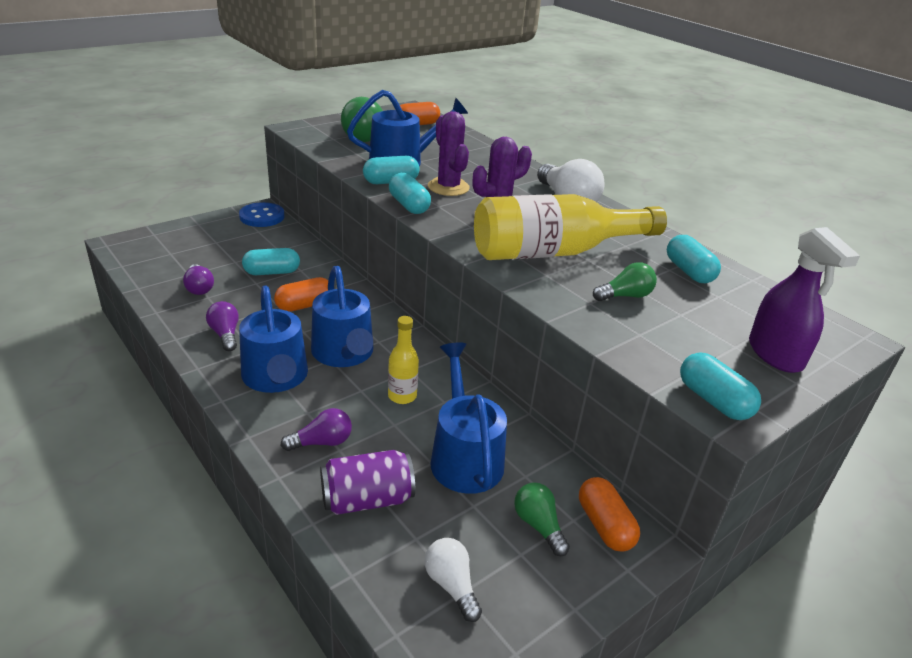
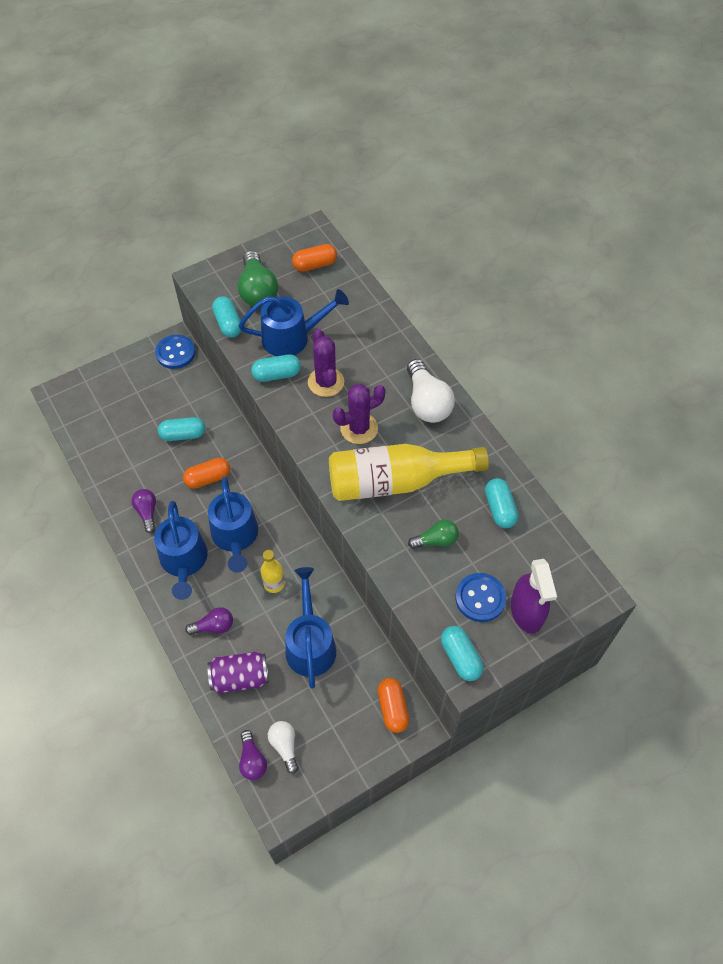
camera: 10 degrees right, 25 degrees up
(199, 288) = (125, 455): purple light bulb -> purple light bulb (252, 760)
(409, 205) = (287, 413): turquoise capsule -> turquoise capsule (228, 324)
(538, 526) = (348, 706): green light bulb -> none
(708, 343) = (480, 598): none -> blue button

